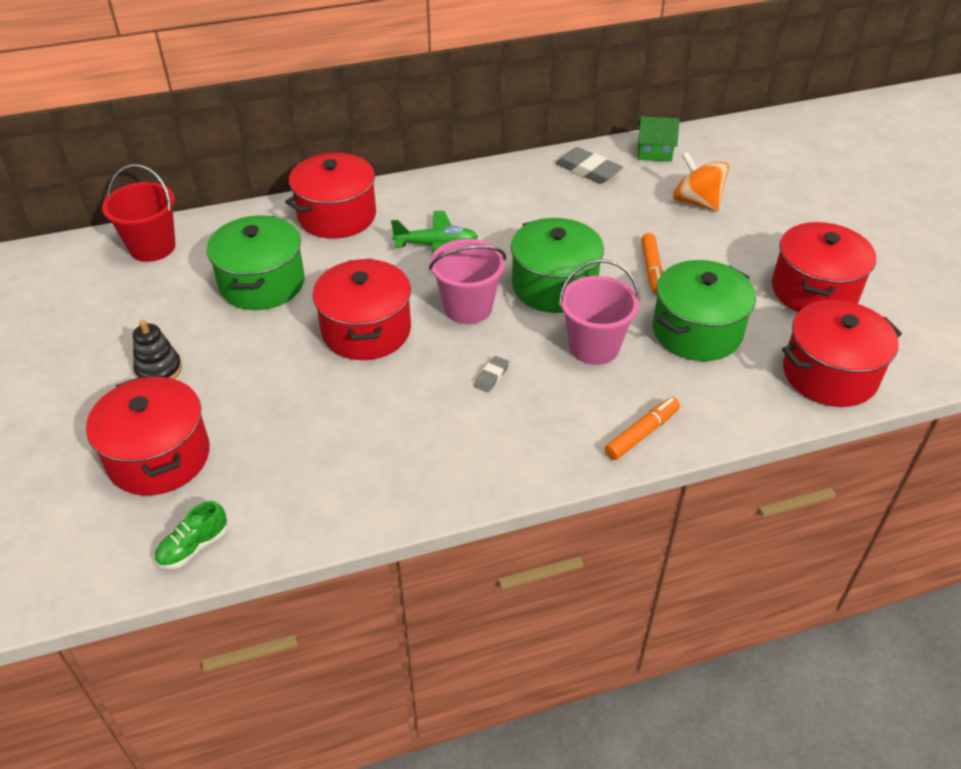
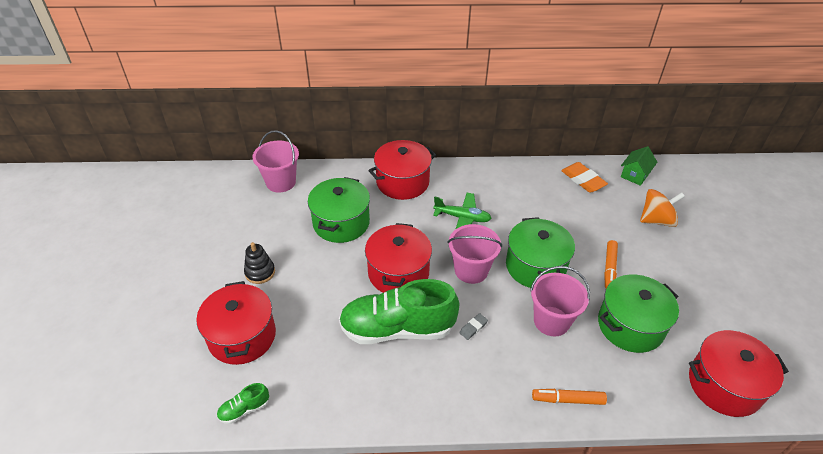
camera: 15 degrees right, 0 degrees up
(152, 247) = (281, 182): red bucket -> pink bucket
(386, 399) = (397, 329): none -> green shoe
(588, 170) = (583, 180): grey eraser -> orange eraser
(641, 434) = (568, 400): orange marker -> orange marker turned 150 degrees counterclockwise
(654, 152) = (635, 175): green house -> green house turned 75 degrees counterclockwise
(696, 202) = (656, 220): orange spinning top -> orange spinning top turned 105 degrees clockwise
(814, 290) = (729, 312): red pot -> none

